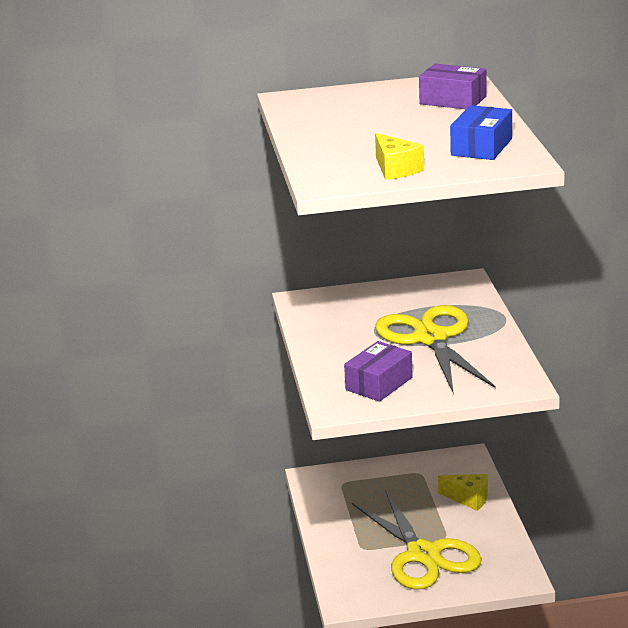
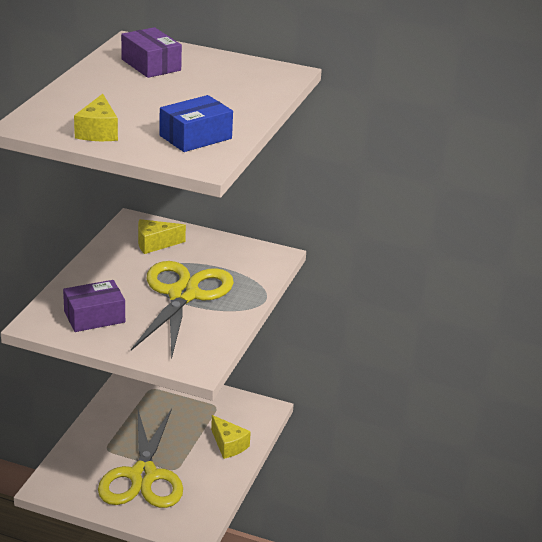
camera: 25 degrees right, 5 degrees up
(346, 310) = (155, 244): none -> yellow cheese
(453, 100) = (248, 87): purple box -> purple box (151, 65)

